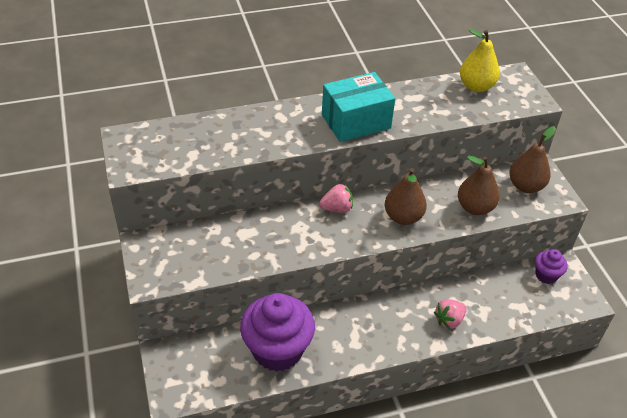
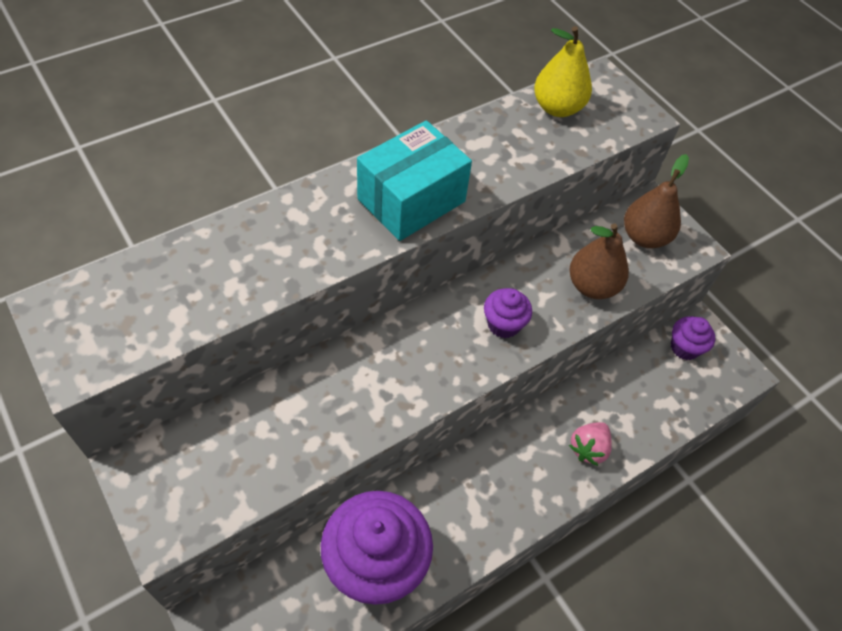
camera: 20 degrees left, 10 degrees up
(337, 208) = (408, 333): pink strawberry -> none
(403, 217) = (503, 324): brown pear -> purple cupcake

